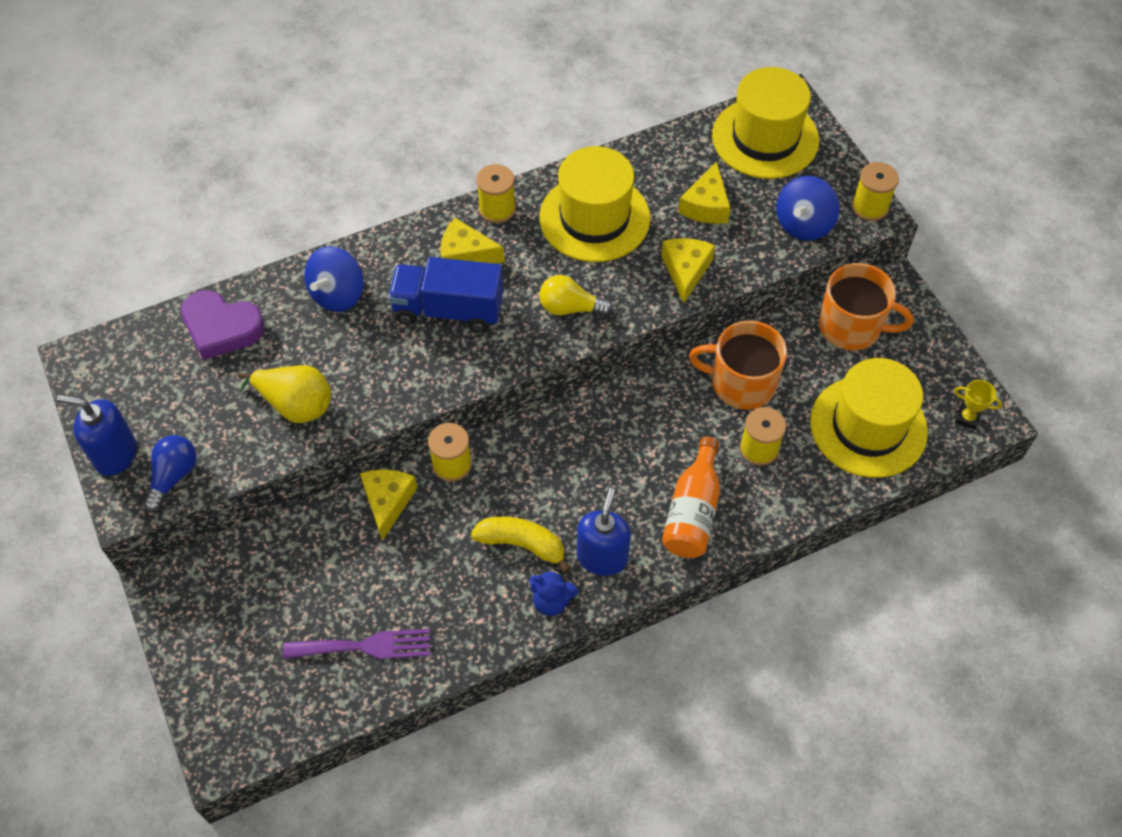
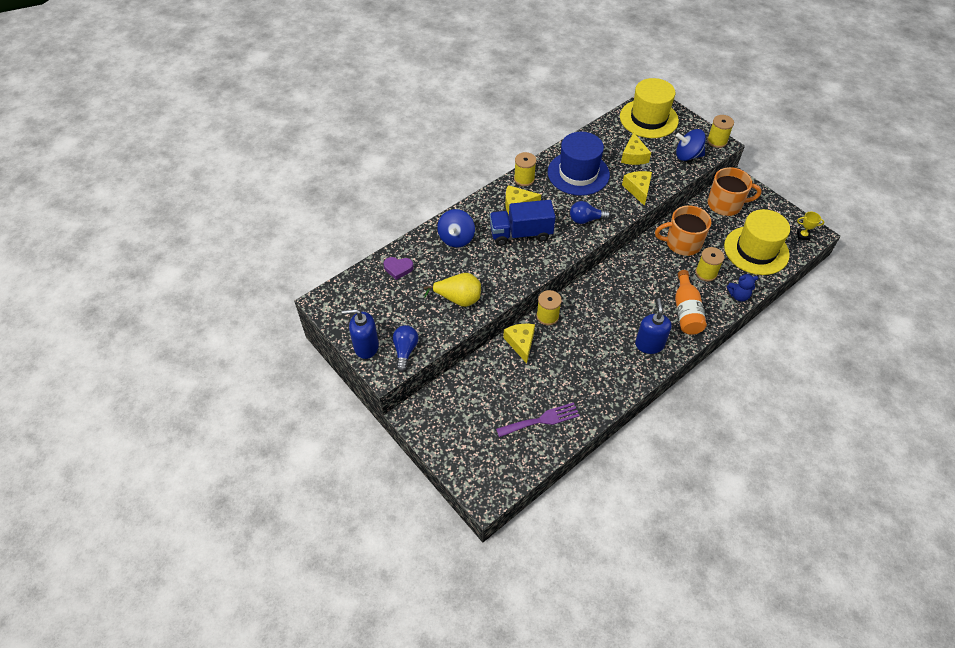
camera: 15 degrees left, 5 degrees down
(221, 328) = (398, 268): purple heart -> purple heart, size x0.60
(522, 544) = (604, 348): yellow banana -> none
(552, 601) = (632, 372): blue teddy bear -> blue teddy bear (738, 296)
(570, 308) = (586, 219): yellow light bulb -> blue light bulb
(594, 218) = (578, 173): yellow hat -> blue hat
(803, 224) = (687, 155): blue spinning top -> blue spinning top turned 75 degrees clockwise

